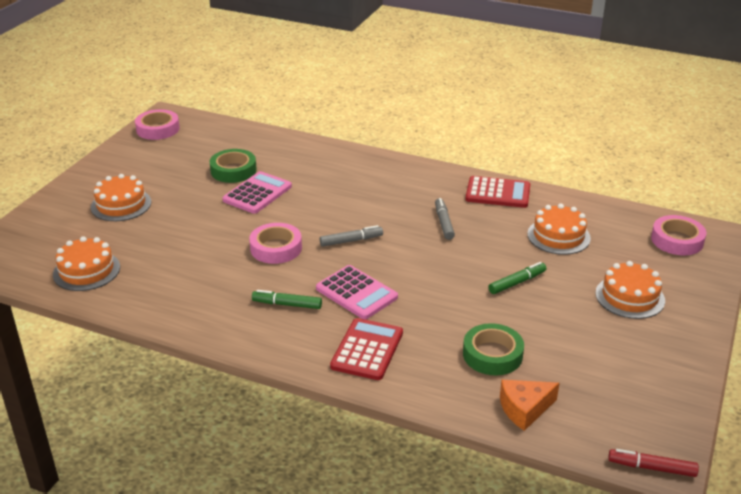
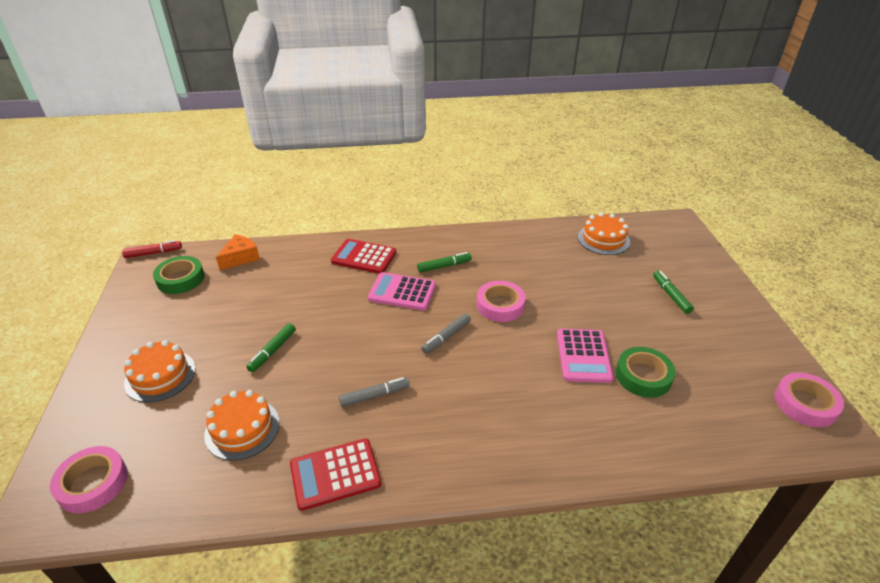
camera: 150 degrees right, 5 degrees up
(121, 204) = (671, 295): orange cake -> green marker
(367, 350) = (364, 257): red calculator -> red calculator turned 120 degrees clockwise
(444, 223) = (374, 395): grey marker -> grey marker turned 75 degrees counterclockwise
(492, 354) = (273, 283): green tape -> green tape (180, 279)

